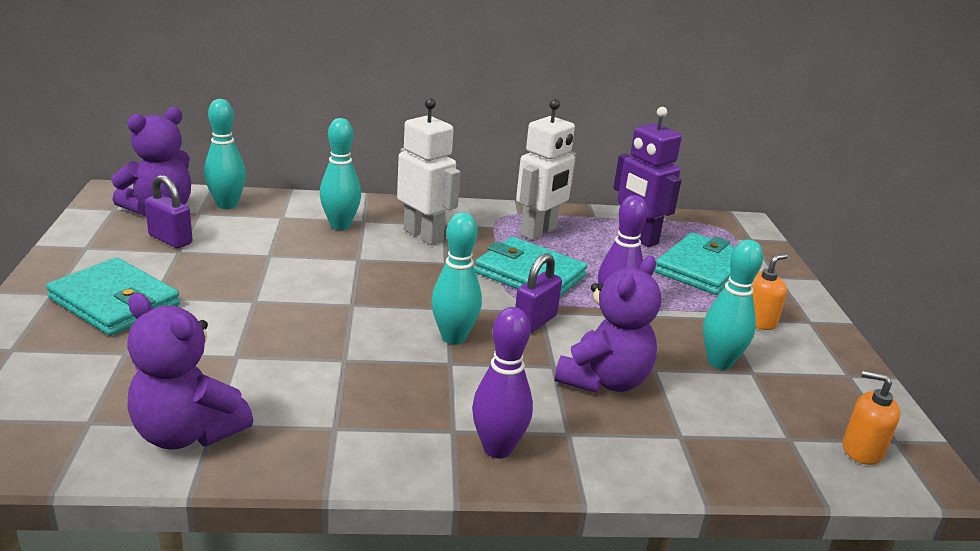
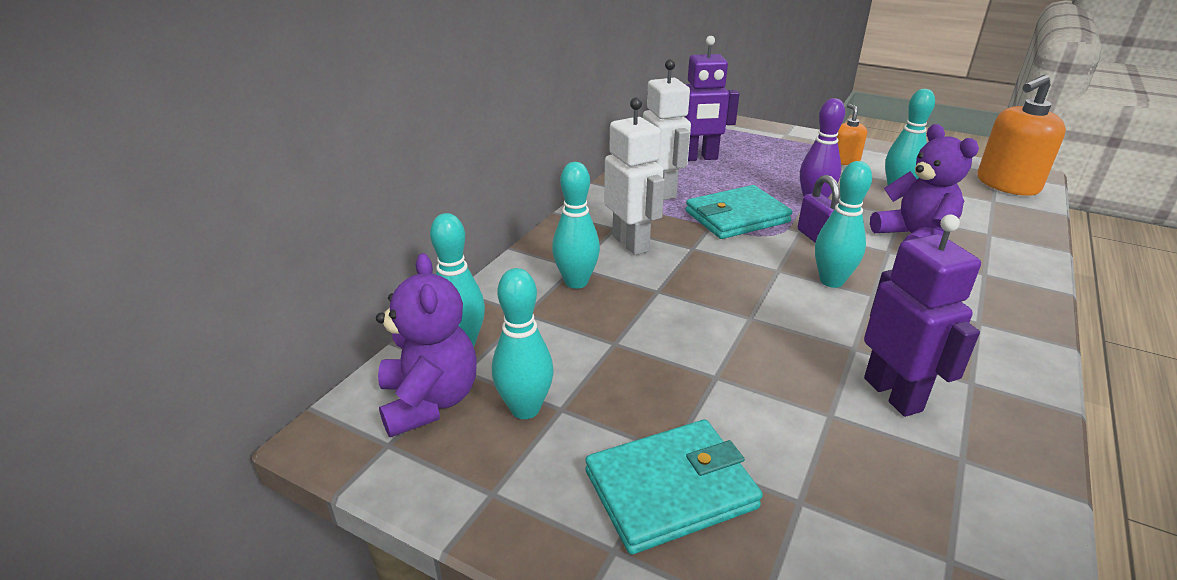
camera: 55 degrees left, 5 degrees up
(170, 239) = (525, 409): purple padlock -> turquoise bowling pin
(187, 433) = (978, 481): purple teddy bear -> none
(285, 384) = (893, 394): none -> purple robot
(423, 235) = (631, 243): white robot -> white robot turned 75 degrees clockwise
(497, 448) = (1006, 309): purple bowling pin -> none
(701, 268) = (761, 152): turquoise wallet -> none
(862, 450) = (1007, 184): orange soap dispenser -> orange soap dispenser, size x1.86

